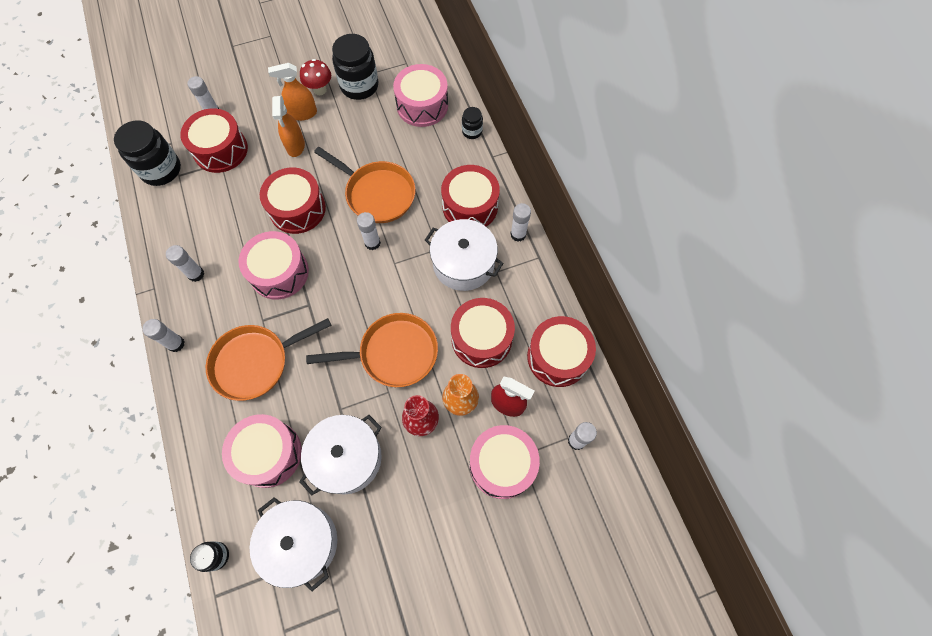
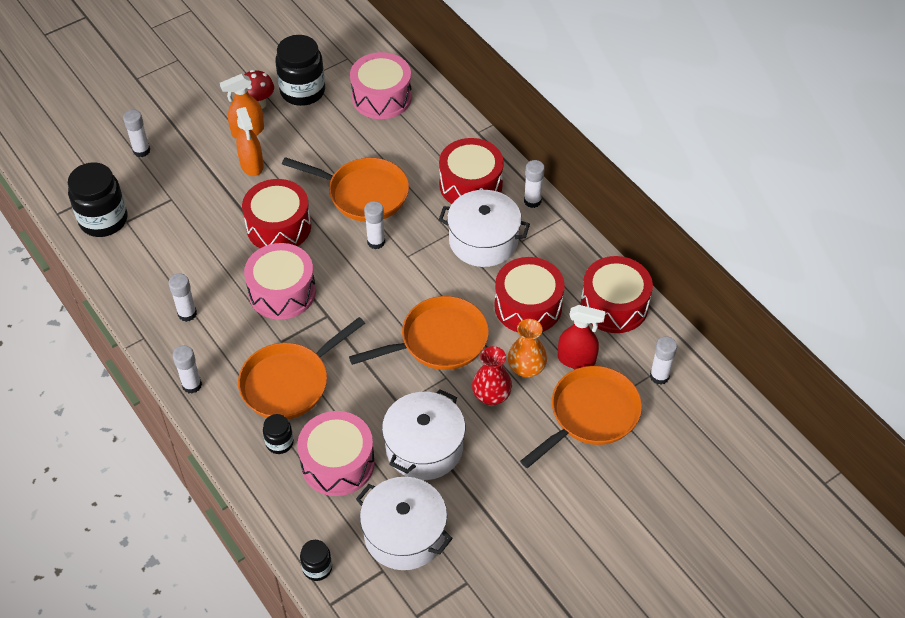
camera: 15 degrees left, 15 degrees down
(220, 150) = (166, 186): red drum -> none
(472, 131) = (446, 112): black jar -> black jar (279, 443)
(502, 464) = (590, 415): pink drum -> orange pan

